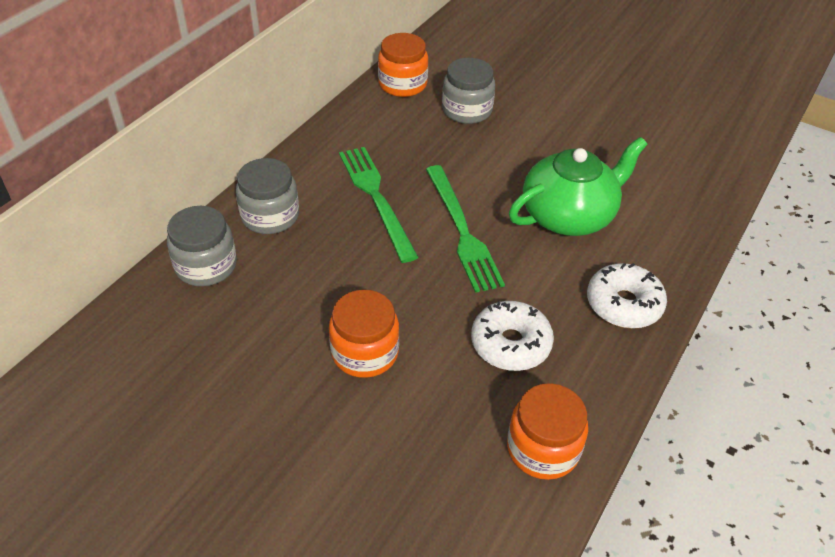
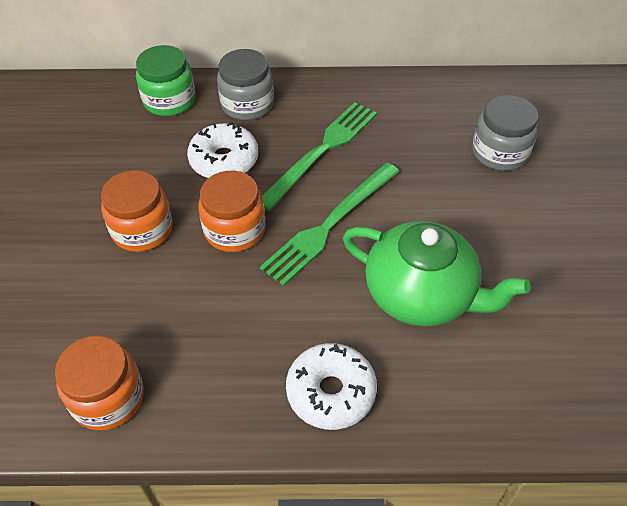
camera: 60 degrees right, 5 degrees up
(206, 266) = (169, 100): grey jar -> green jar
(402, 84) = (488, 95): orange jar -> orange jar (234, 230)
(510, 344) = (215, 321): white donut -> white donut (224, 160)

